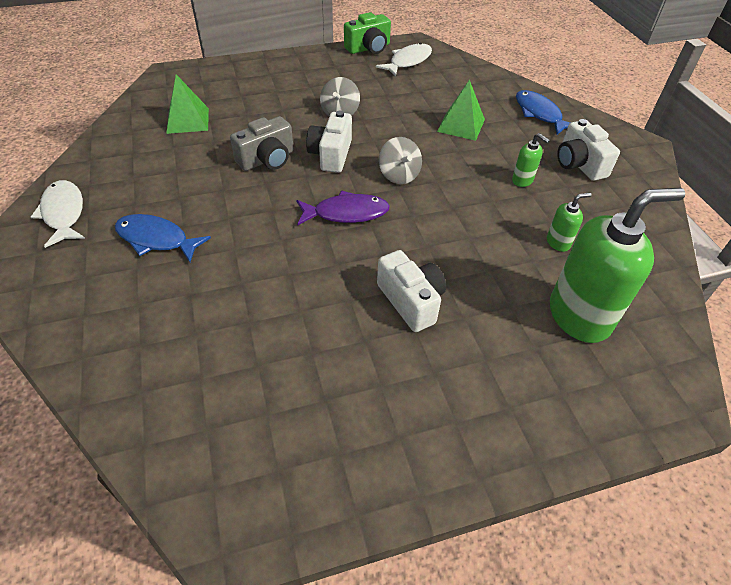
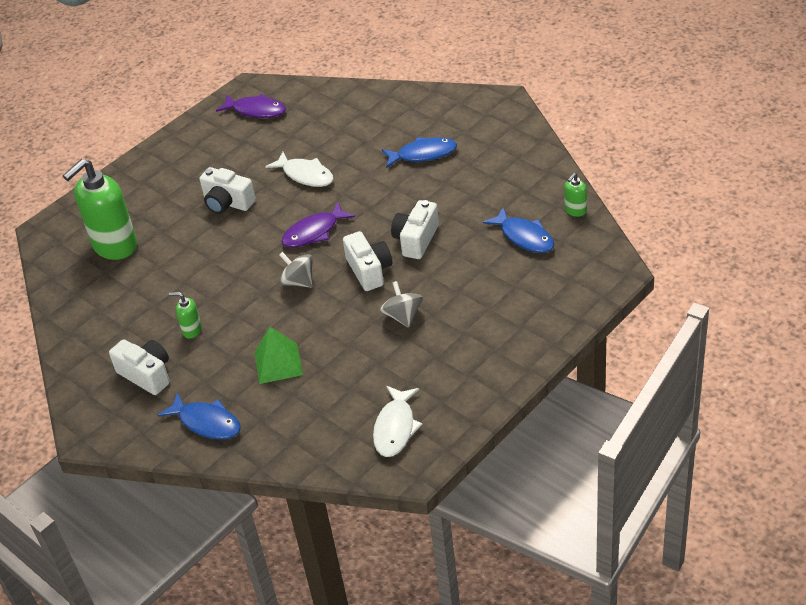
camera: 155 degrees right, 5 degrees down
(63, 213) = (505, 136): white fish -> white fish (305, 175)
(188, 120) = (524, 237): green pyramid -> blue fish
(260, 457) = (256, 110): none -> purple fish
(267, 159) = (416, 240): grey camera -> white camera
(368, 48) = (459, 425): green camera -> none
(558, 242) = (143, 289): green soap dispenser -> green soap dispenser (575, 211)

